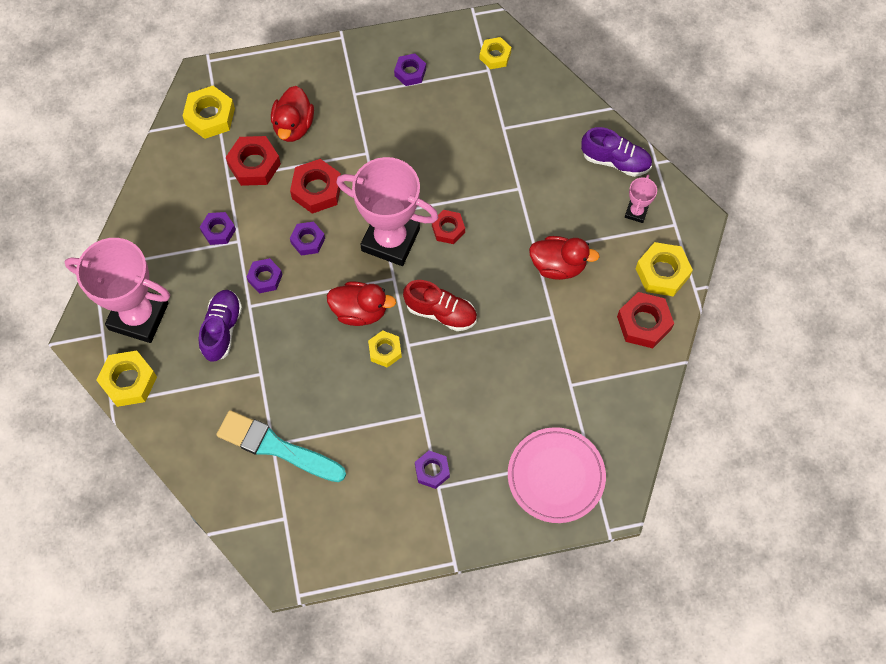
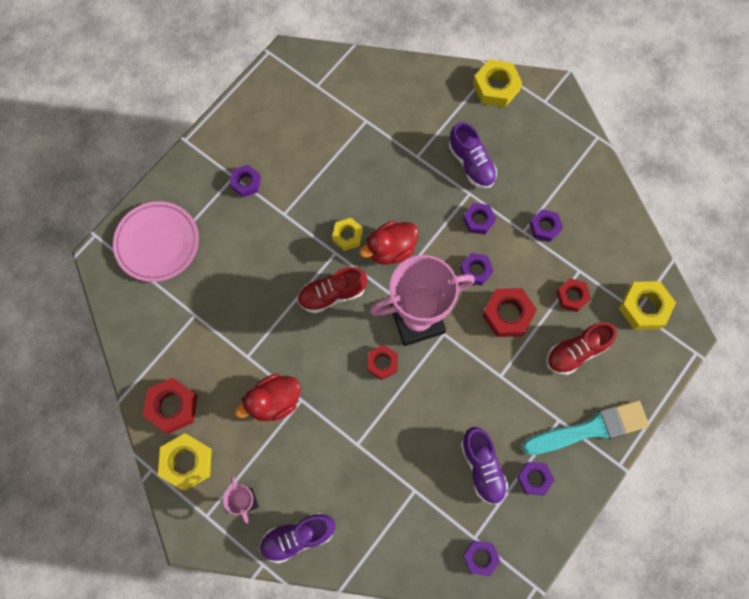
camera: 140 degrees right, 5 degrees up
(138, 316) = (534, 129): pink trophy -> none
(254, 165) = (572, 296): red nut -> red nut, size x0.64
(276, 447) = (362, 121): turquoise brush -> turquoise brush (590, 429)
(293, 126) = (576, 352): red duck -> red shoe
(440, 106) = (482, 467): none -> purple shoe
(495, 56) = (480, 557): yellow nut -> purple nut

